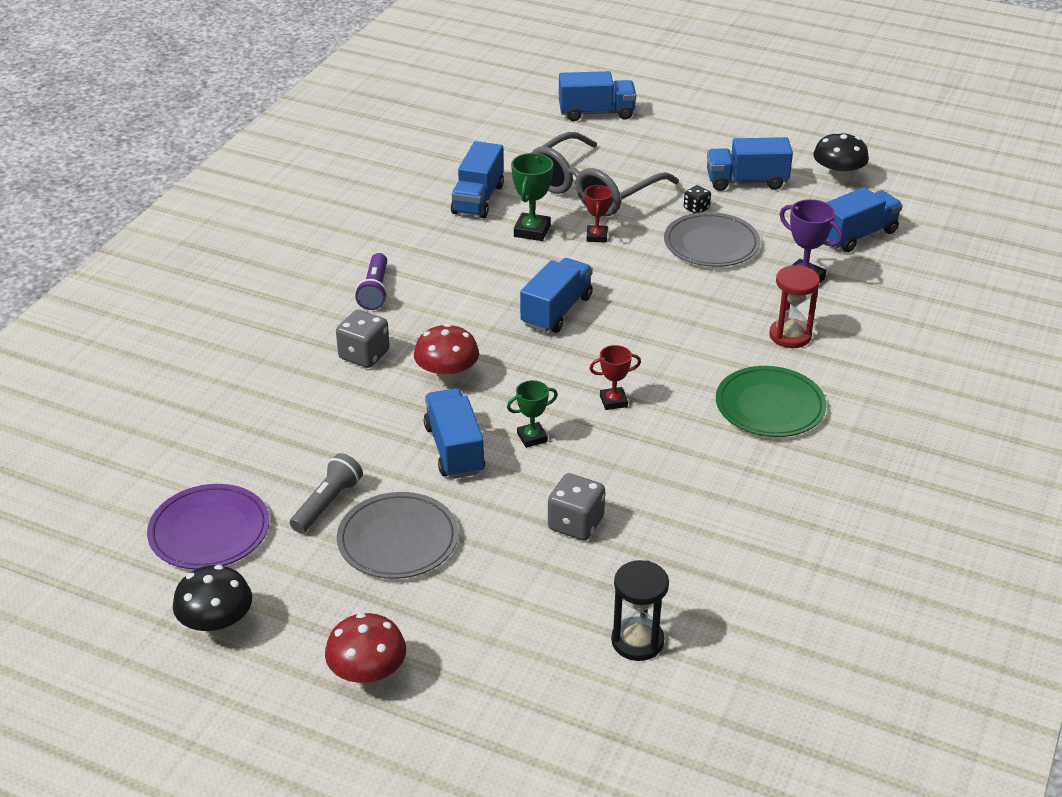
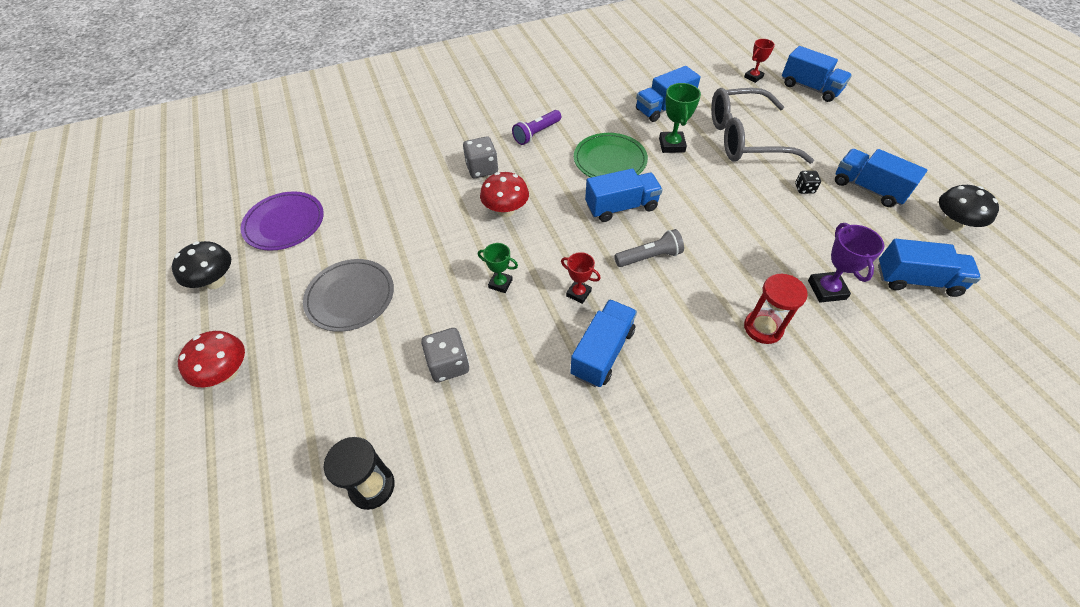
camera: 45 degrees right, 15 degrees up
(327, 503) = (350, 247): grey flashlight -> grey flashlight (649, 257)
(454, 450) = (450, 260): blue truck -> blue truck (602, 352)
(532, 231) = (671, 145): green trophy -> green trophy turned 60 degrees counterclockwise
(597, 236) = (709, 171): red trophy -> red trophy (753, 77)
(711, 244) = (784, 221): grey plate -> none
(770, 406) = (680, 374): green plate -> green plate (610, 160)

